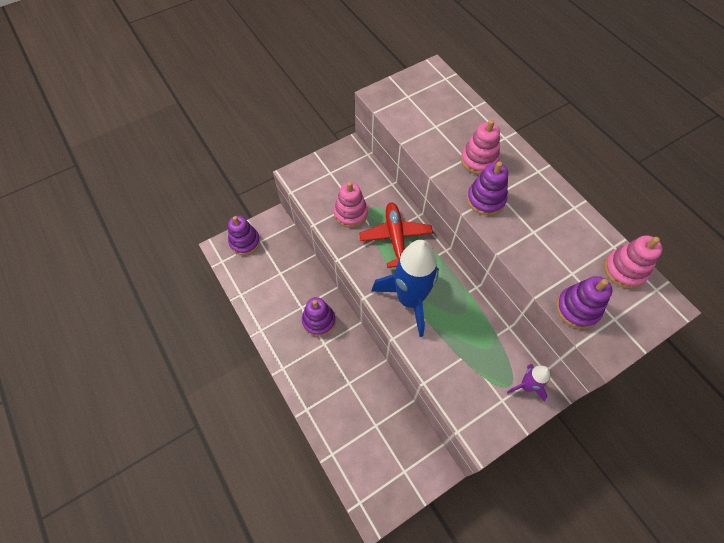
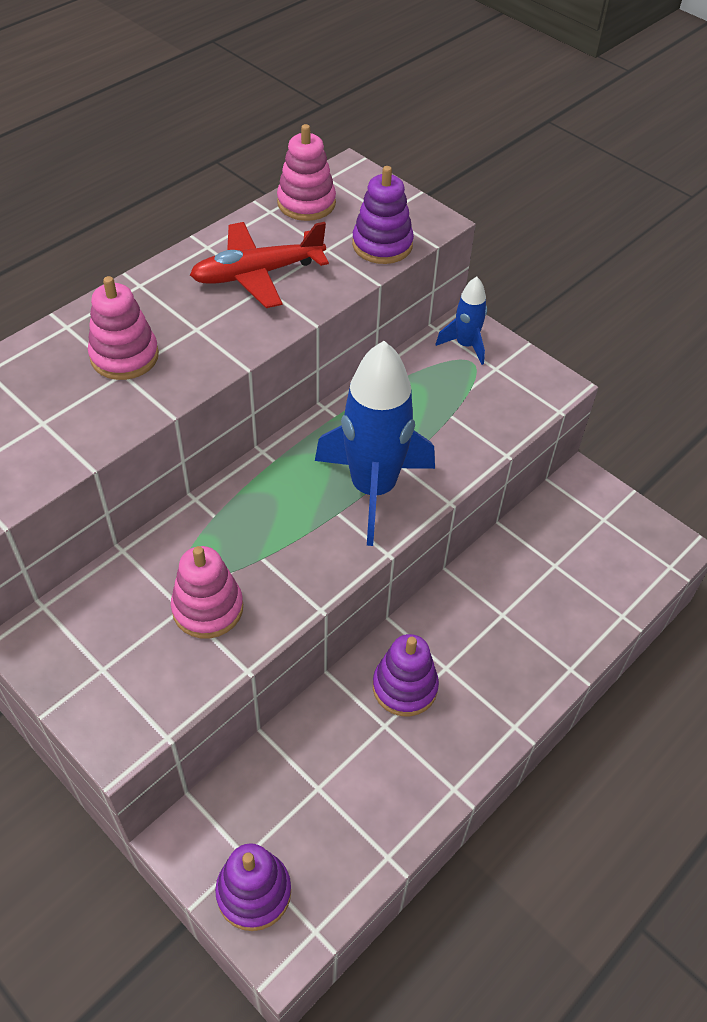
camera: 105 degrees left, 10 degrees down
(395, 238) = (252, 525): red plane -> red plane (257, 274)
(485, 199) = (212, 343): purple stacking toy -> none
(526, 386) = (465, 345): purple rocket -> blue rocket

